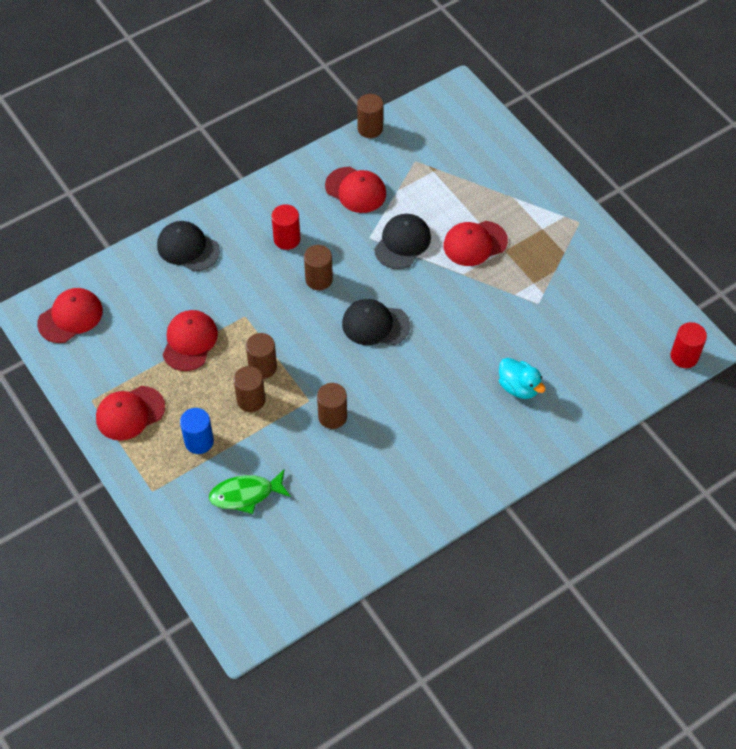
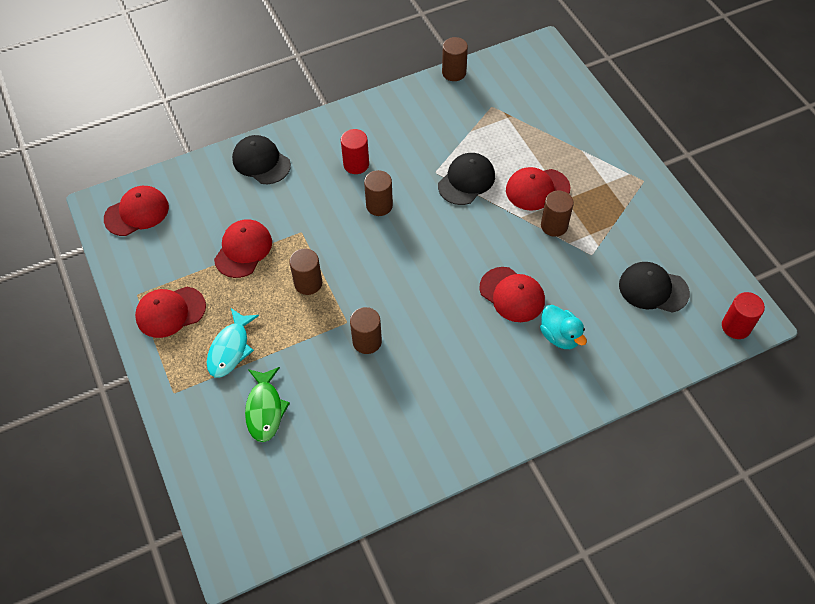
camera: 10 degrees right, 0 degrees up
(199, 441) = (230, 349): blue cylinder -> turquoise fish
(246, 494) = (265, 409): green fish -> green fish turned 90 degrees counterclockwise
(251, 400) = (290, 314): brown cylinder -> brown cylinder (554, 226)
(356, 190) = (430, 127): red cap -> red cap (512, 294)
(375, 324) = (426, 255): black cap -> black cap (653, 289)

